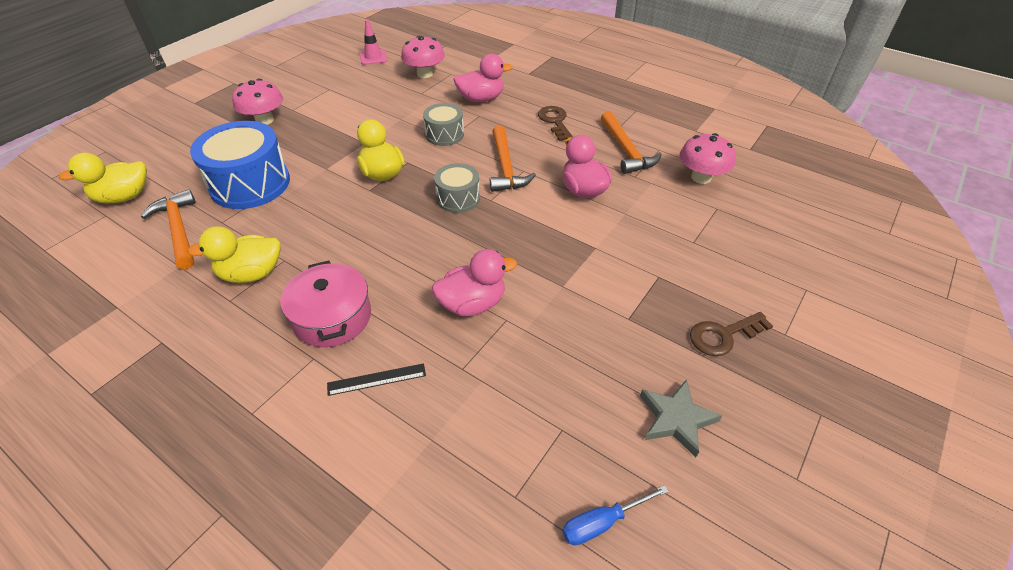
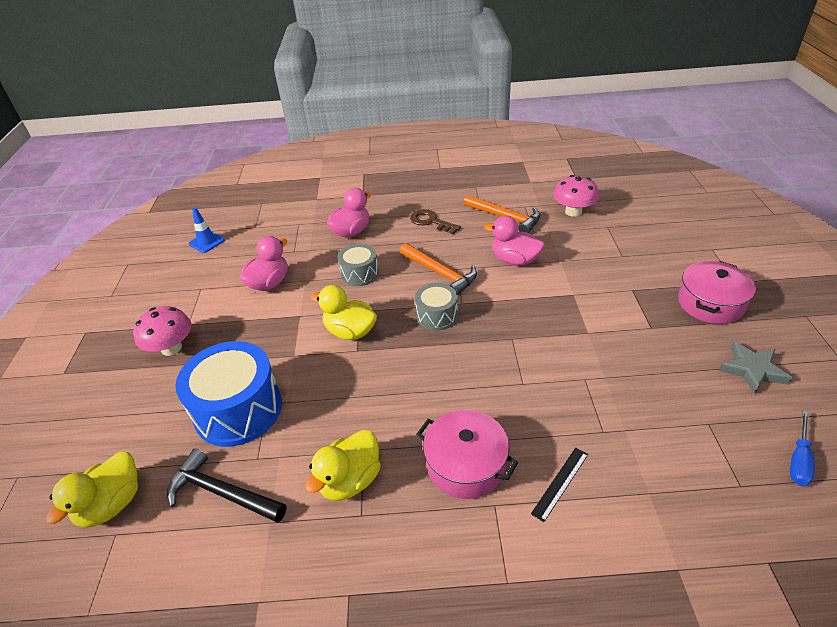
camera: 35 degrees left, 5 degrees down
(179, 229) = (222, 492): orange hammer -> black hammer
(373, 57) = (207, 242): pink traffic cone -> blue traffic cone
(425, 74) = (275, 234): pink mushroom -> none
(472, 304) = (550, 383): pink duck -> pink duck (269, 283)
(723, 336) = (710, 303): brown key -> pink pot

